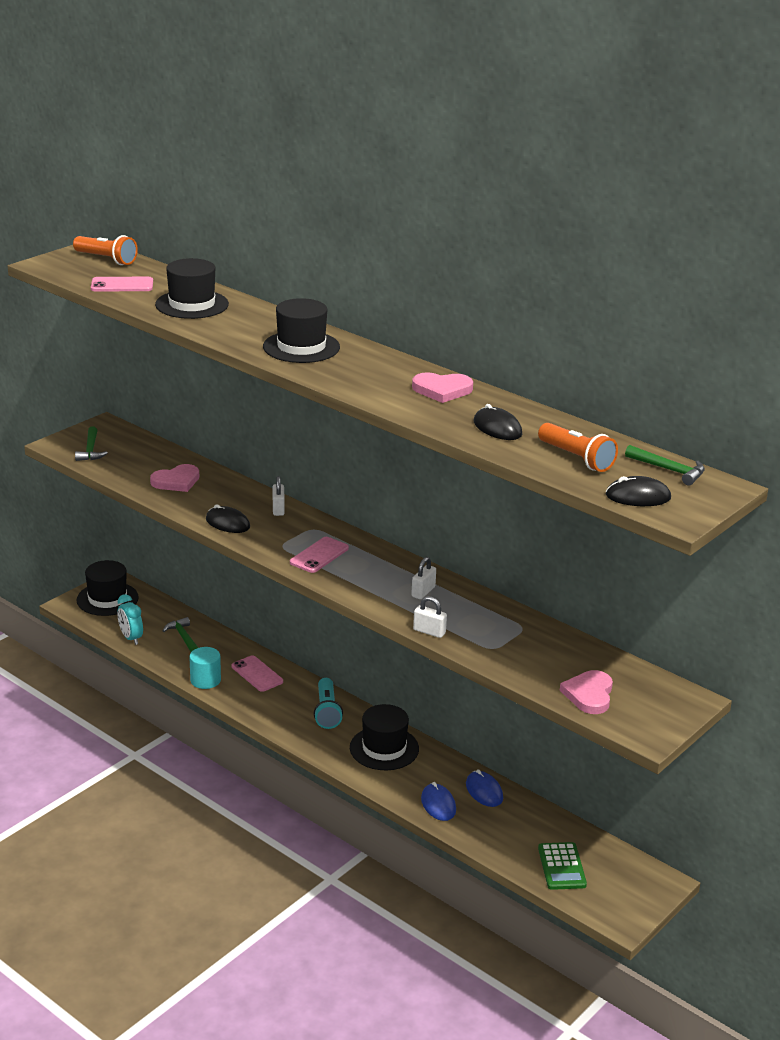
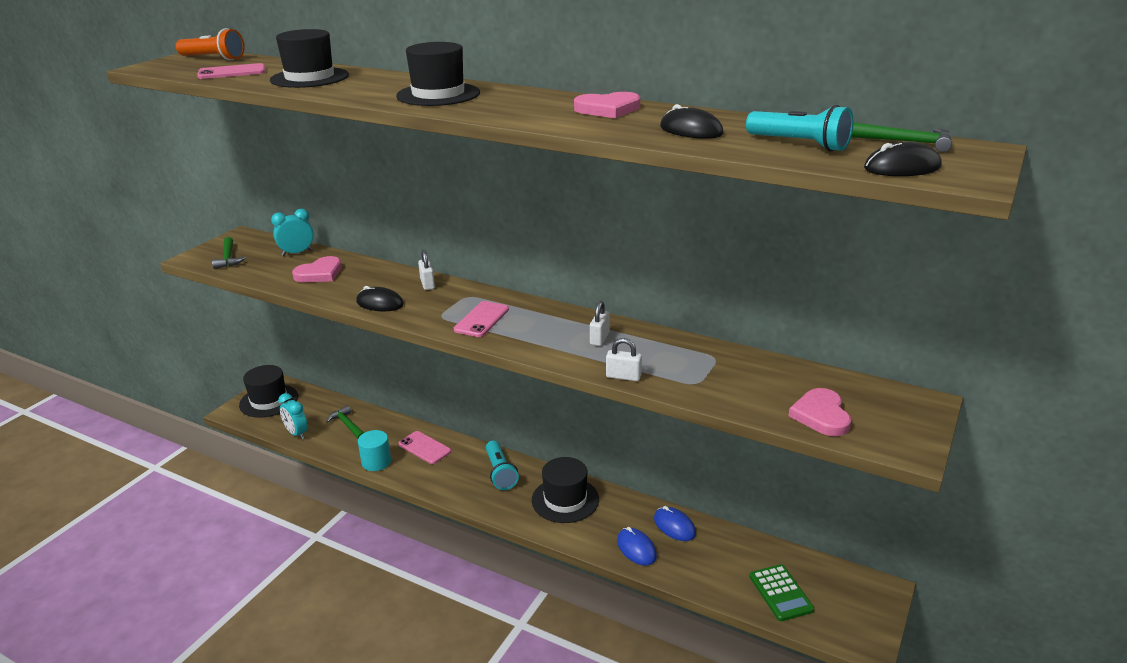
camera: 10 degrees left, 0 degrees up
(158, 454) = (297, 253): none -> turquoise clock
(577, 458) = (800, 144): orange flashlight -> turquoise flashlight

